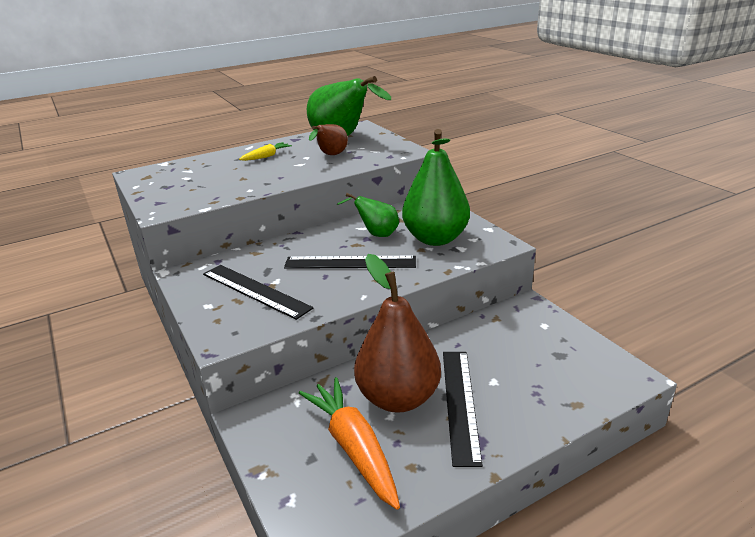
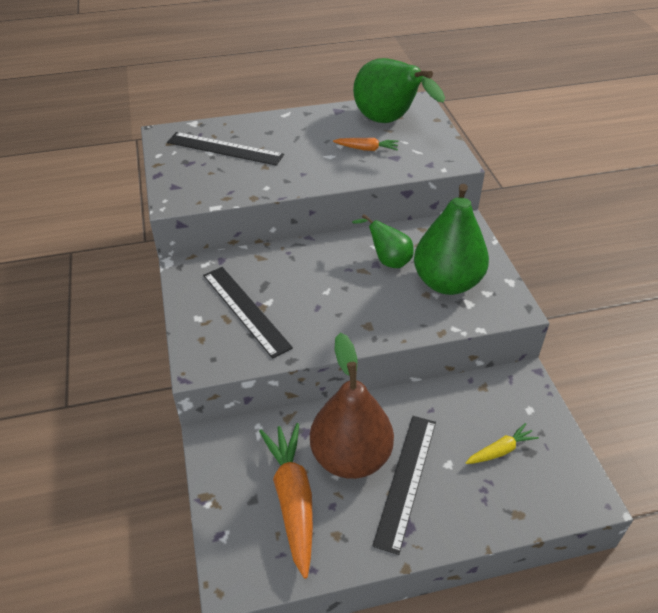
camera: 15 degrees right, 15 degrees up
(266, 156) = (298, 135): yellow carrot -> yellow carrot (500, 450)
(330, 155) = (366, 149): brown pear -> orange carrot
(350, 262) = (348, 295): black ruler -> black ruler (225, 149)

